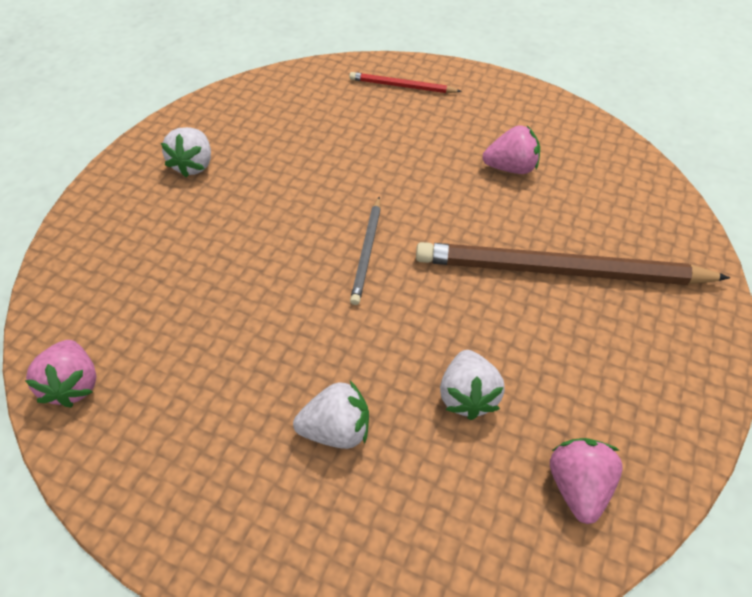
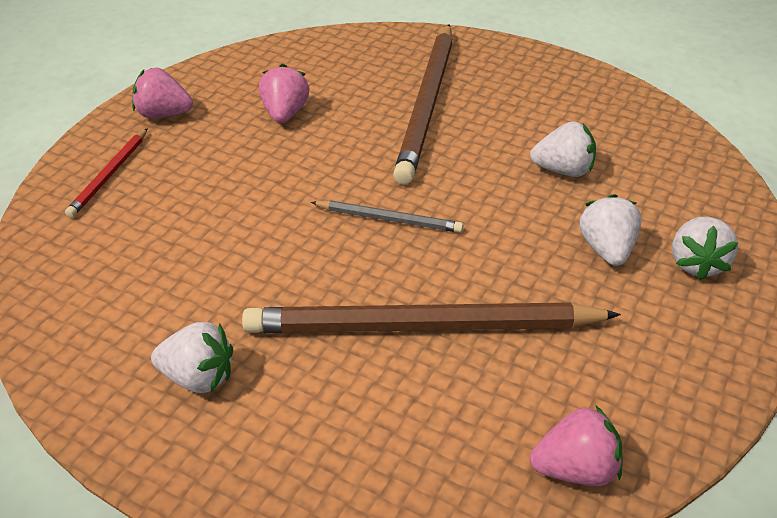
camera: 85 degrees left, 10 degrees down
(233, 282) = (422, 327): none -> brown pencil
(317, 522) = (696, 264): none -> white strawberry
(577, 486) = (636, 127): pink strawberry -> pink strawberry (163, 114)

